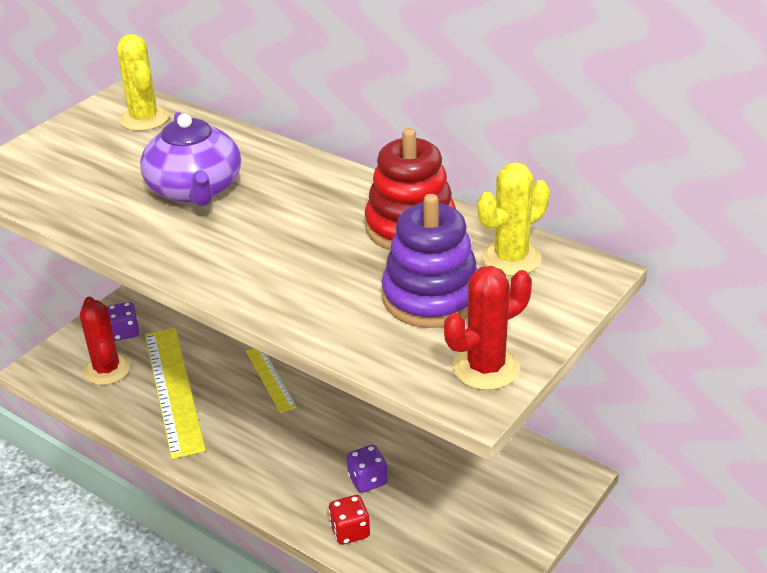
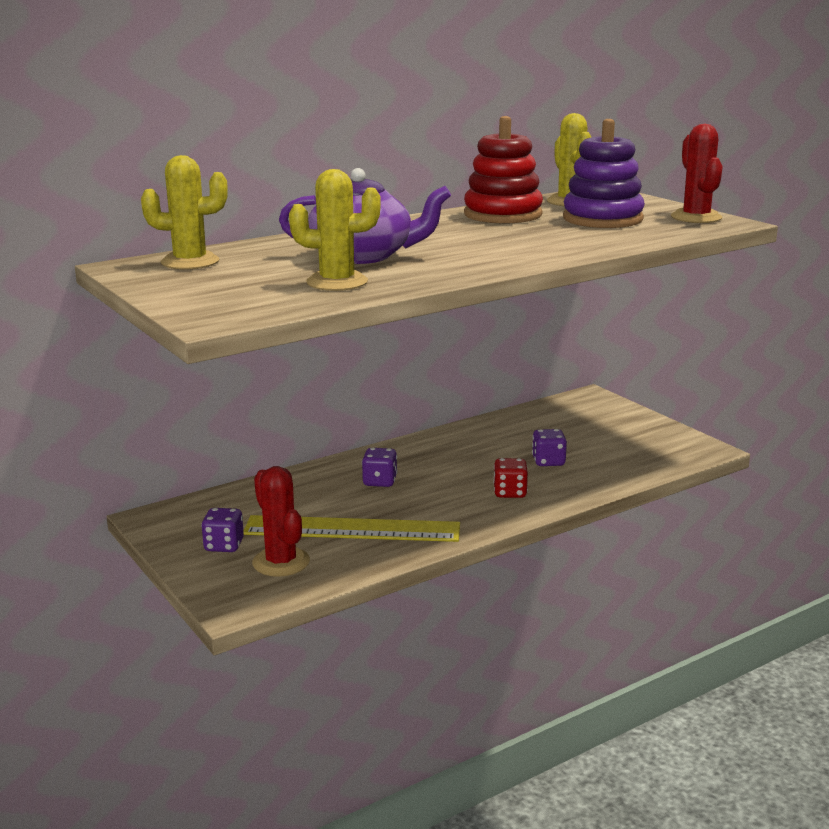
camera: 70 degrees left, 15 degrees down
(103, 199) = (337, 282): none -> yellow cactus
(107, 370) = (281, 562): red cactus -> red cactus turned 60 degrees clockwise
(270, 378) = (380, 481): yellow ruler -> purple dice
(350, 531) = (604, 477): red dice -> red dice (510, 493)

